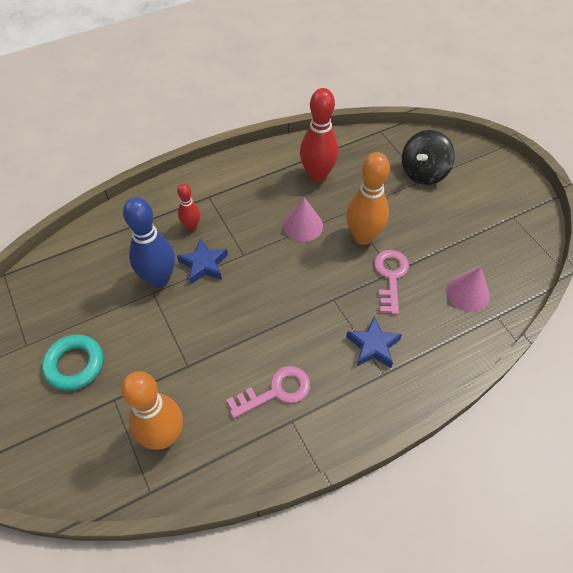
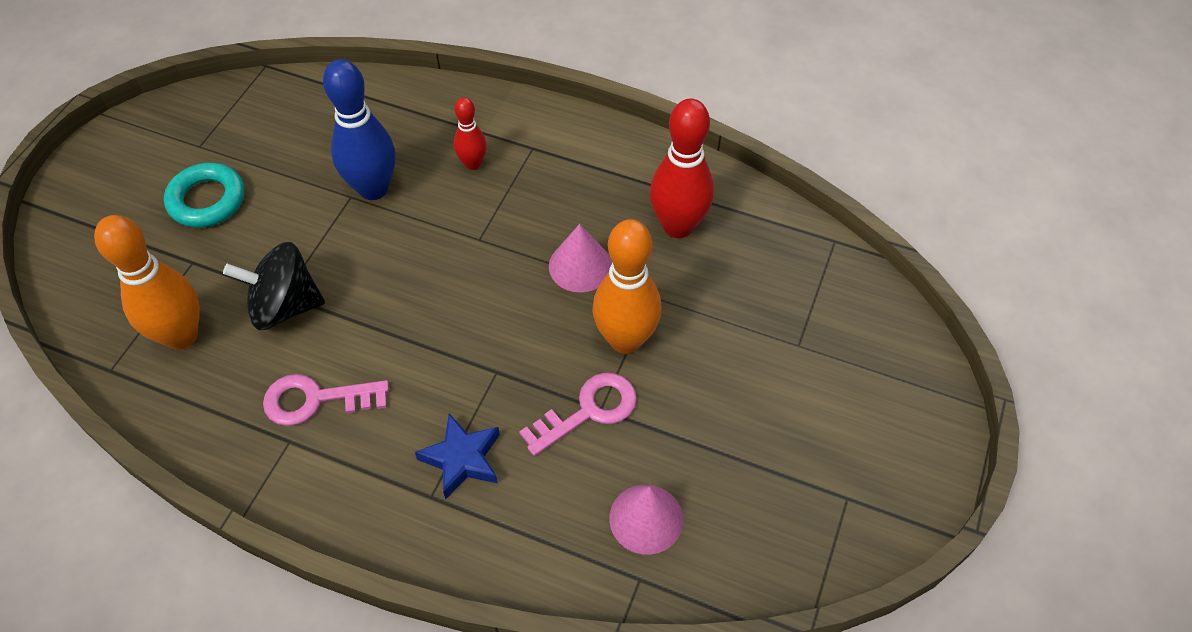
camera: 50 degrees right, 0 degrees up
(204, 265) = (429, 213): blue star -> none
(276, 391) = (316, 400): pink key -> pink key turned 150 degrees clockwise
(423, 172) = (812, 337): black spinning top -> black spinning top (285, 306)

